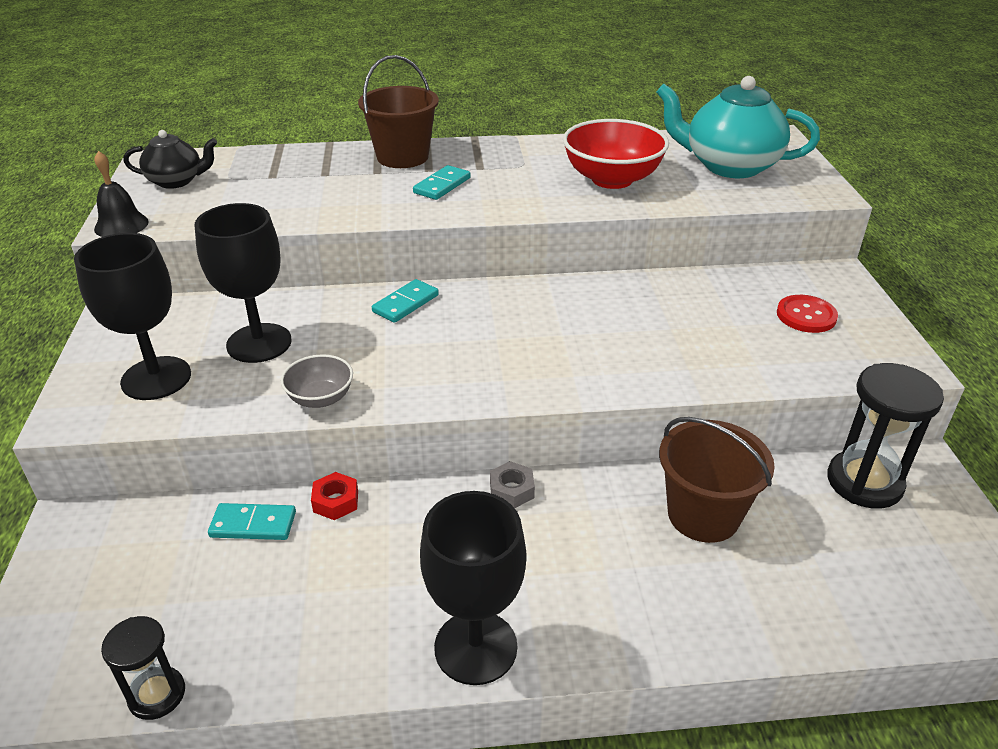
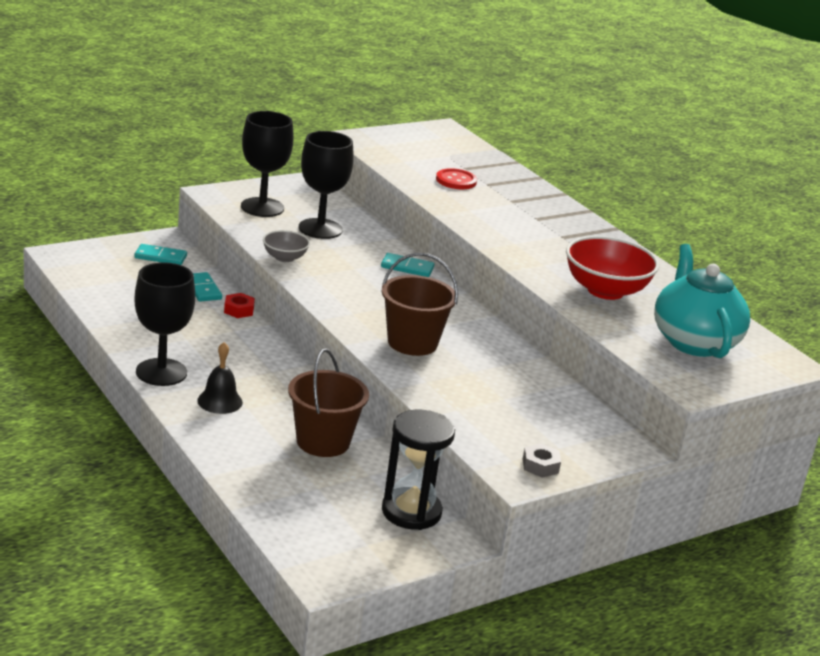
camera: 60 degrees right, 10 degrees down
(121, 225) = (357, 138): black bell -> black bell (220, 401)
(157, 695) = (80, 291): black hourglass -> none
(176, 181) = (426, 141): black teapot -> none
(402, 157) = (547, 206): brown bucket -> brown bucket (412, 343)
(442, 185) = (518, 226): turquoise domino -> turquoise domino (160, 257)
(511, 490) = (292, 367): grey nut -> grey nut (540, 466)
(806, 315) = (548, 431): red button -> red button (456, 181)

